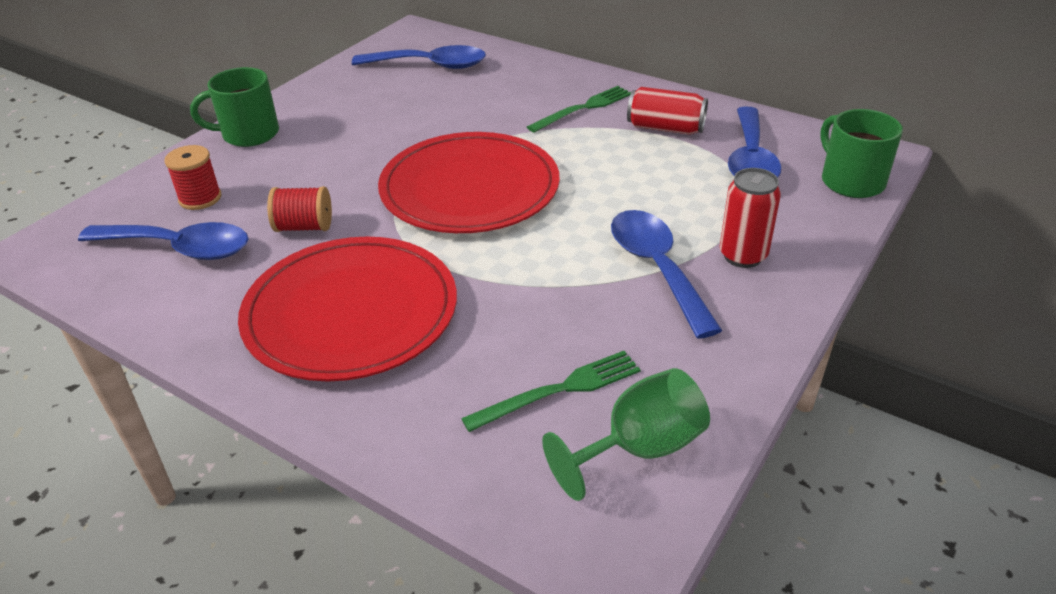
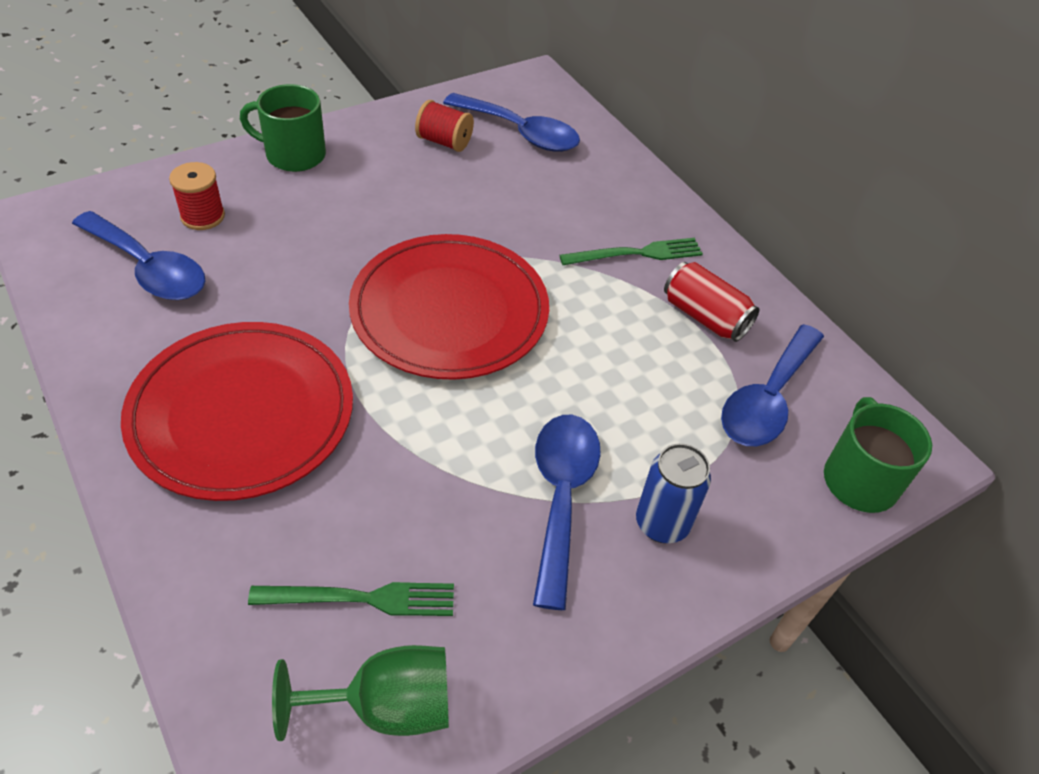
camera: 20 degrees right, 10 degrees up
(304, 227) = (268, 291): red spool -> red spool (444, 142)
(743, 256) = (662, 523): red can -> blue can

